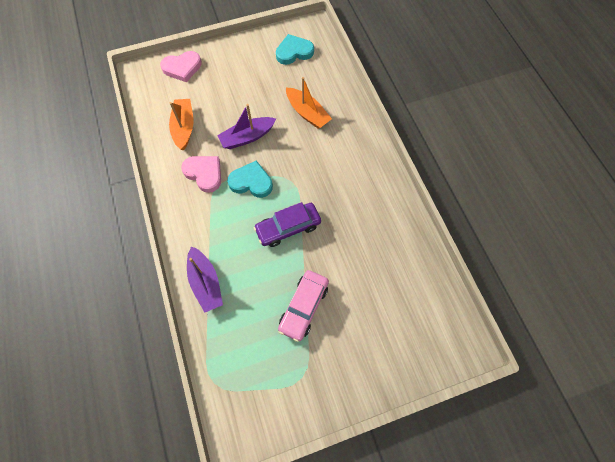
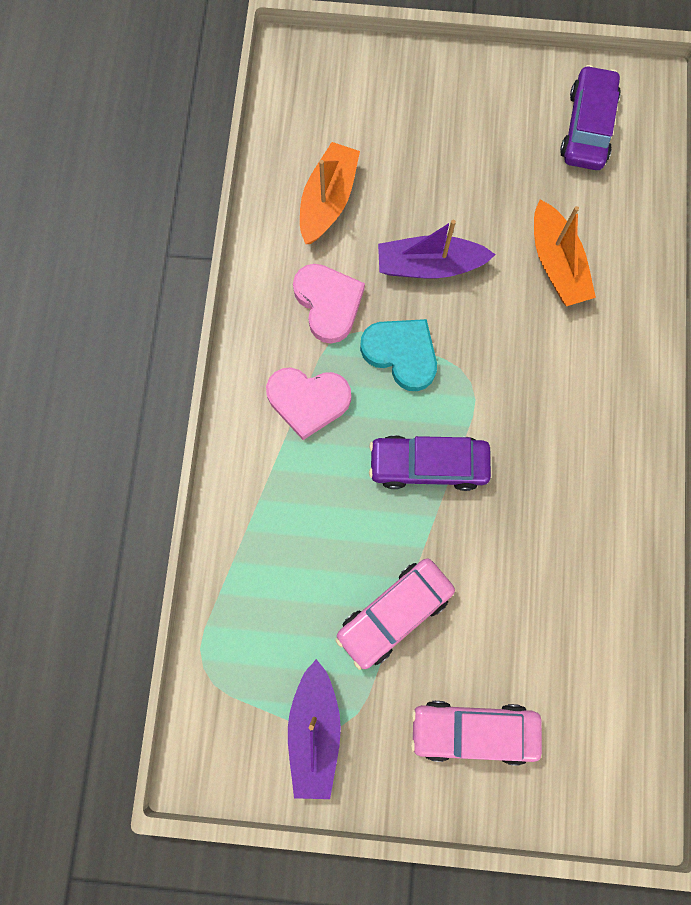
camera: 25 degrees right, 10 degrees up
(182, 68) = (371, 79): pink heart -> pink heart (308, 401)
(206, 283) = (254, 499): purple boat -> purple boat (314, 731)
(294, 52) = (587, 127): turquoise heart -> purple car
(371, 347) = (473, 731): none -> pink car

